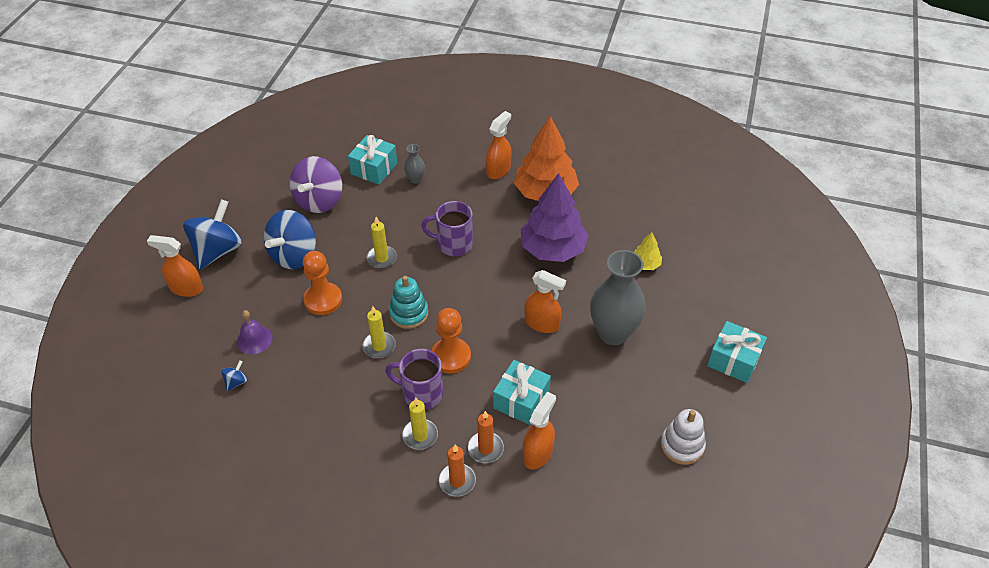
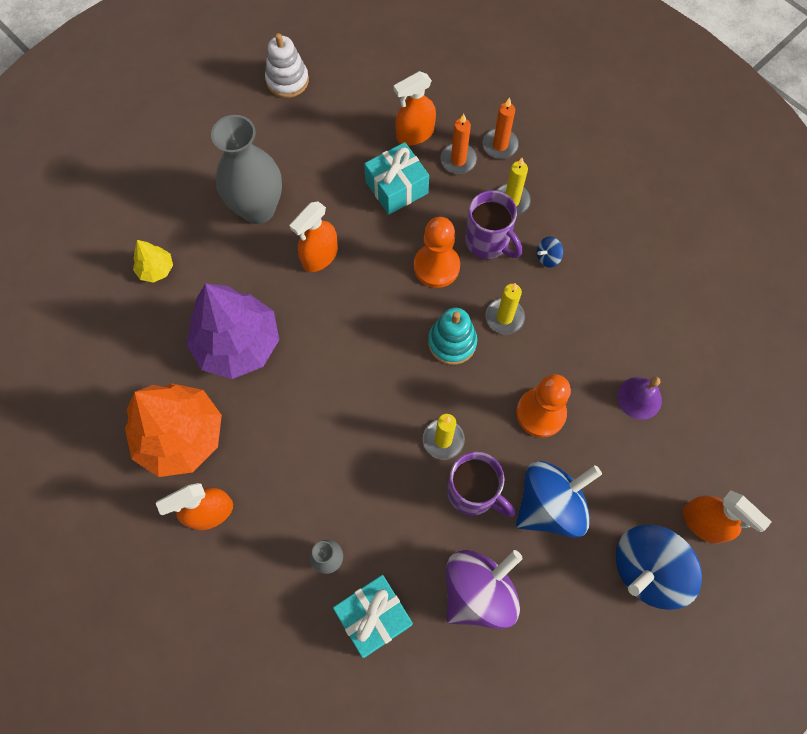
camera: 150 degrees left, 20 degrees up
(236, 382) = (675, 352): blue spinning top -> blue spinning top (548, 257)
(453, 244) = (346, 414): purple mug -> purple mug (473, 492)
(542, 323) = (319, 256): orange spray bottle -> orange spray bottle turned 105 degrees counterclockwise
(733, 360) = (172, 126): turquoise gift -> none

